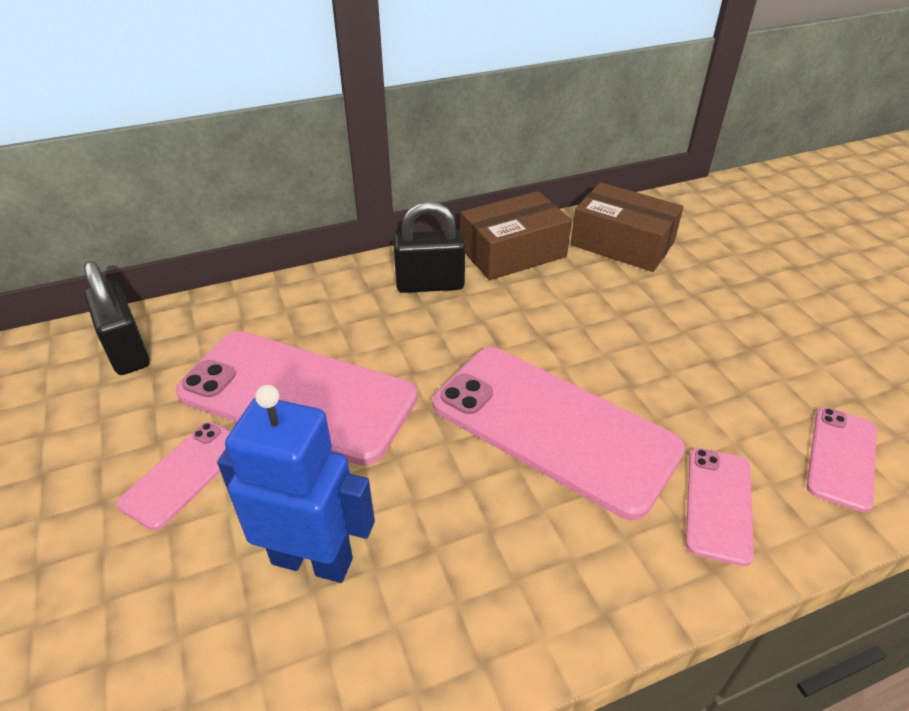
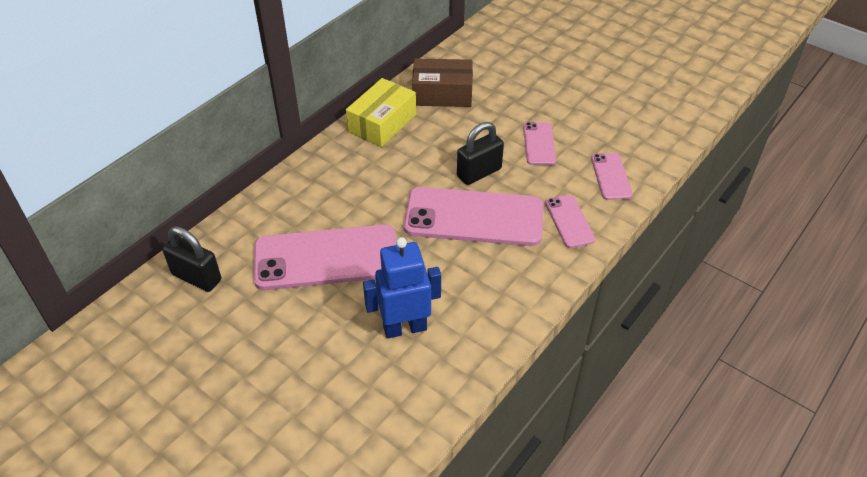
camera: 30 degrees left, 5 degrees up
(184, 474) = (302, 322): pink phone -> pink phone (539, 144)
(430, 284) = (348, 163): black padlock -> black padlock (479, 172)
(513, 252) = (382, 123): brown box -> yellow box

